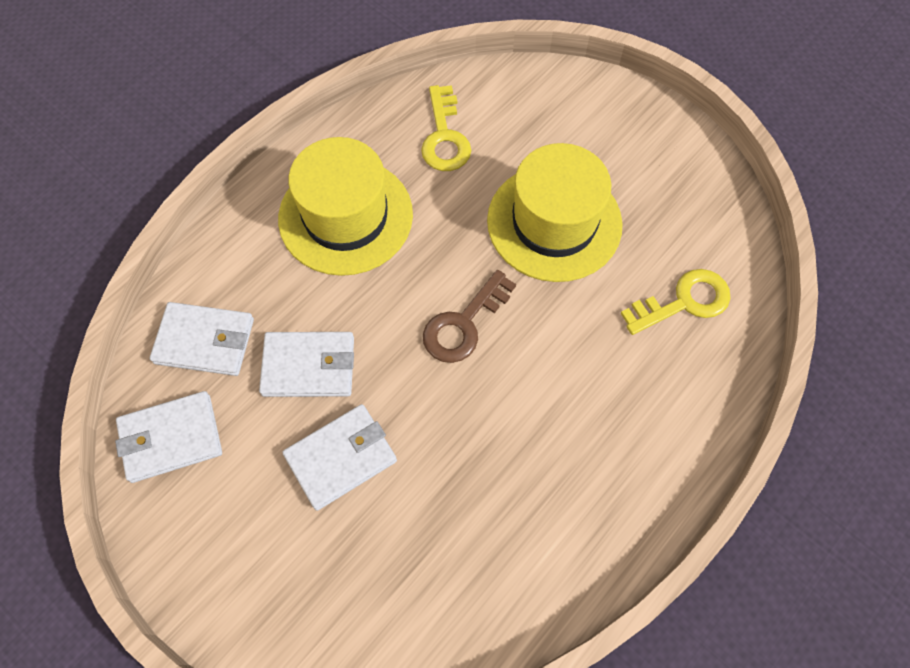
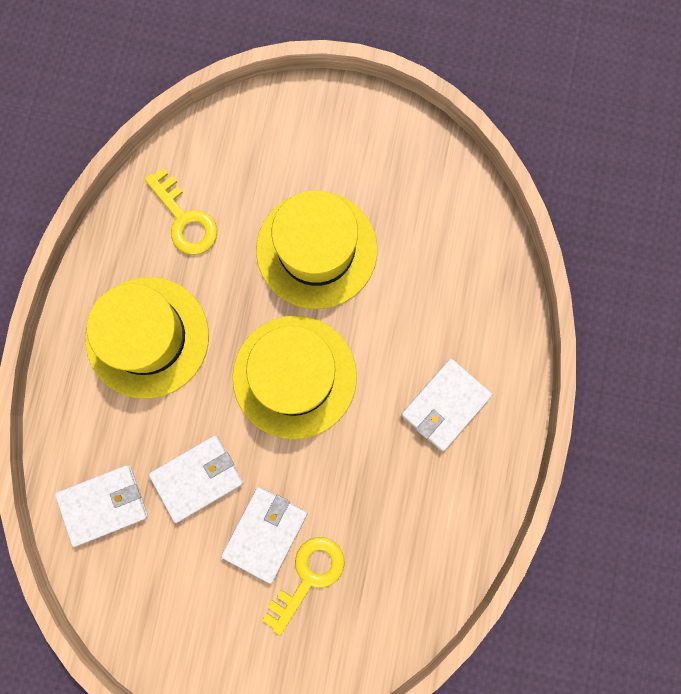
camera: 30 degrees left, 15 degrees up
(171, 438) = (129, 593): white wallet -> white wallet (445, 405)
(463, 324) = (294, 376): brown key -> yellow hat
(684, 302) = (449, 264): yellow key -> yellow key (308, 577)

